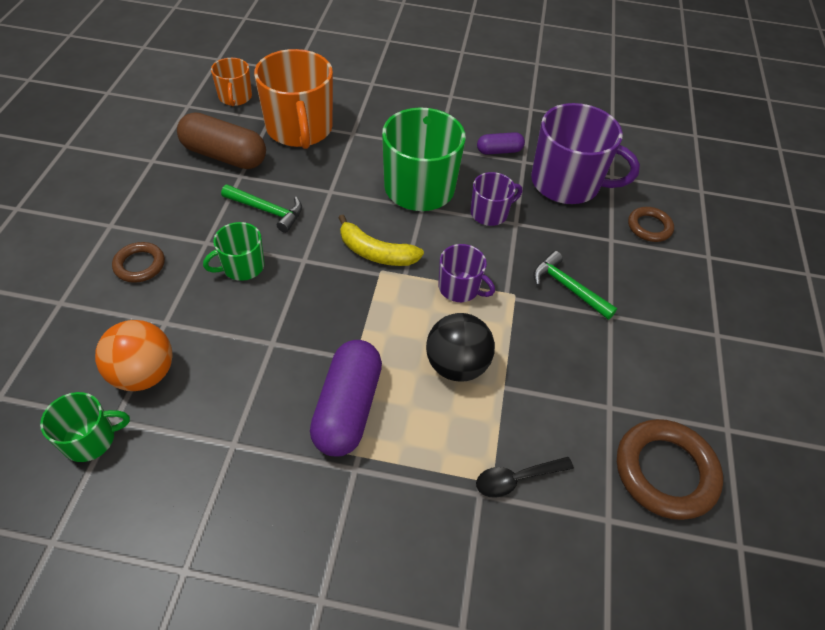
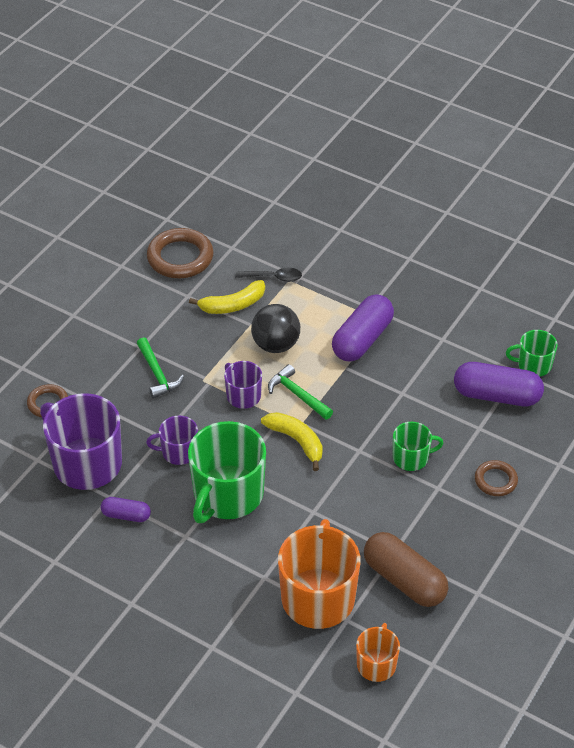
camera: 155 degrees left, 5 degrees down
(144, 374) = (496, 395): orange ball -> purple capsule
(267, 210) = (377, 505): green hammer -> green hammer (297, 395)
(543, 410) = (233, 305): none -> yellow banana

